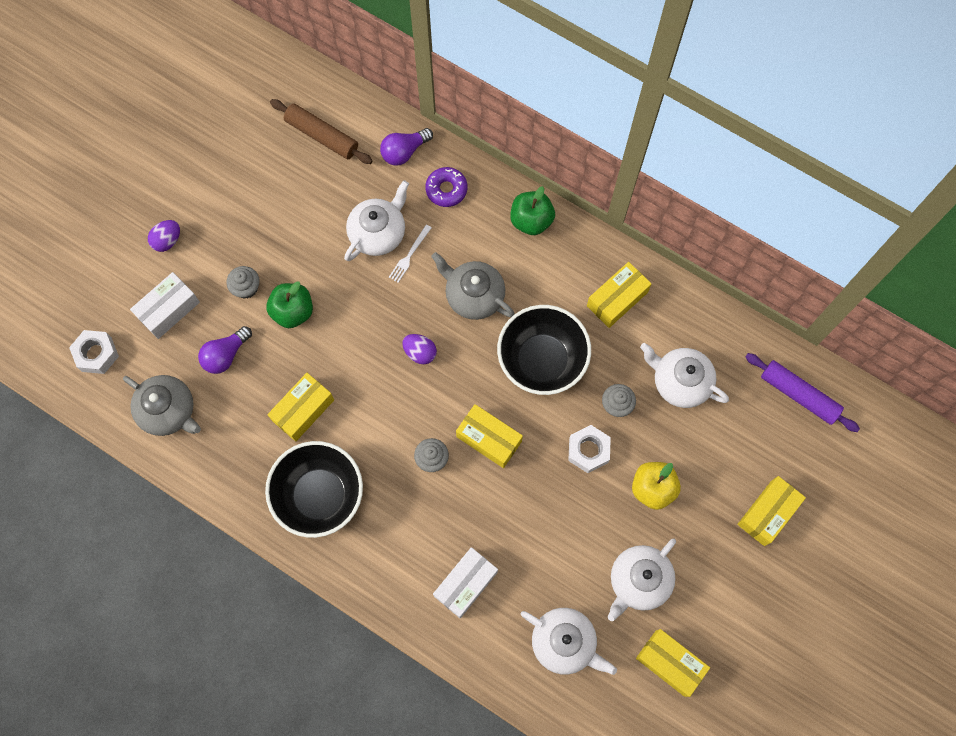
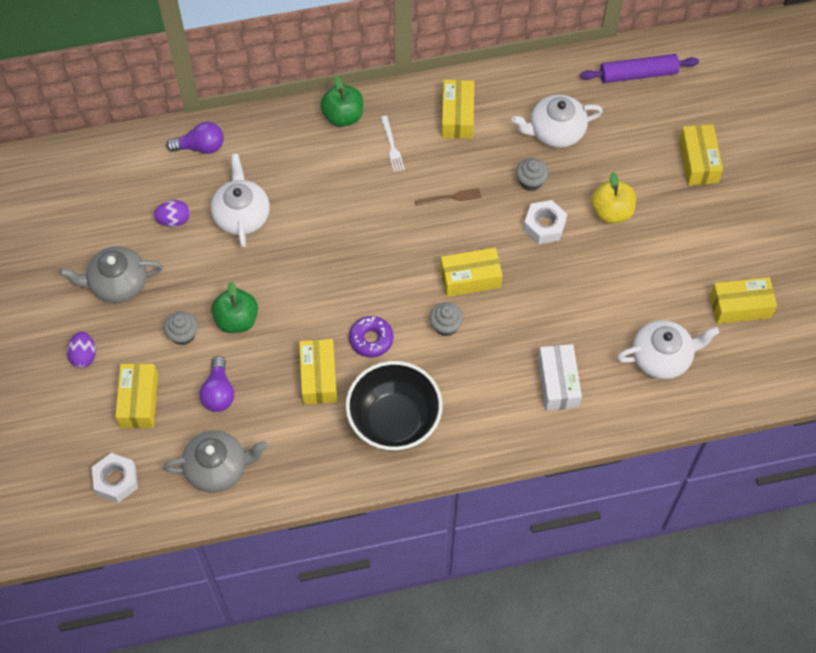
camera: 45 degrees left, 10 degrees down
(168, 310) = (139, 401): white box -> yellow box
(322, 136) = (125, 186): brown rolling pin -> none
(404, 152) = (200, 147): purple light bulb -> purple light bulb turned 105 degrees counterclockwise
(409, 255) = (281, 210): white fork -> white fork (392, 146)
(420, 352) = (360, 266): purple egg -> purple egg (174, 220)
(446, 189) = (260, 146): purple donut -> purple donut (371, 339)
(473, 295) = (356, 197): grey teapot -> grey teapot (117, 283)
(542, 361) = (450, 198): black bowl -> brown fork
(638, 581) = (665, 276): white teapot -> none

